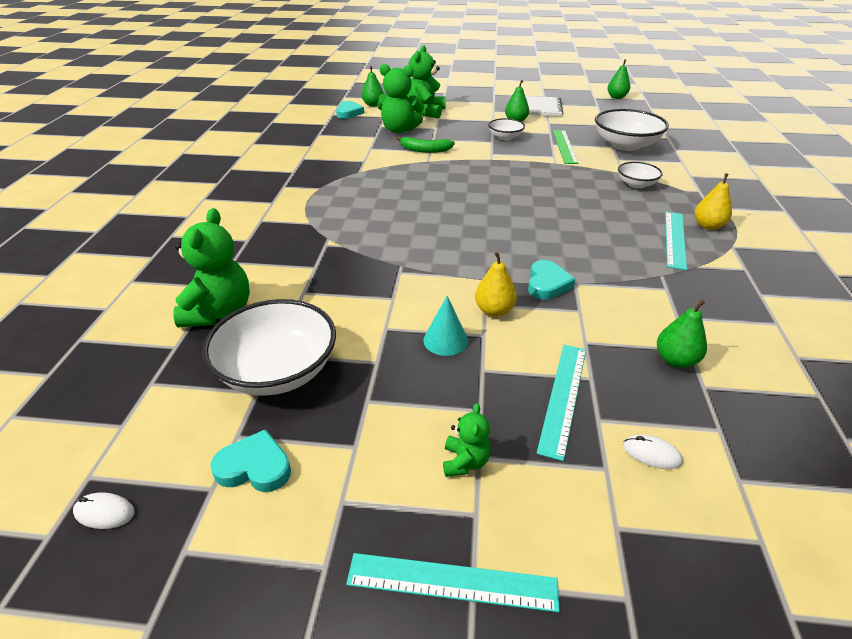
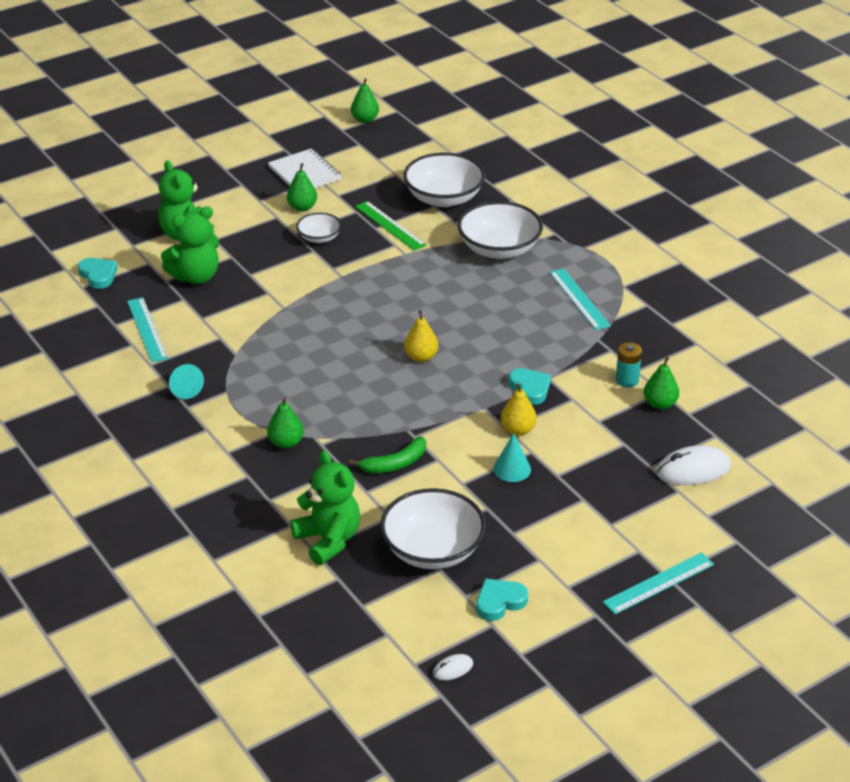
camera: 40 degrees left, 0 degrees up
(299, 176) = (184, 388): none -> turquoise cone
(373, 105) = (108, 249): green pear -> green pear (286, 443)
(424, 150) = (261, 294): green banana -> green banana (394, 464)
(465, 462) = (606, 530): green teddy bear -> none
(563, 397) = (620, 465): turquoise ruler -> turquoise ruler (147, 329)
(636, 184) = (499, 249): white bowl -> white bowl, size x1.87
(651, 454) = (693, 469): white mouse -> white mouse, size x1.99
(658, 321) = (627, 380): none -> turquoise battery
(708, 226) = (591, 272): yellow pear -> yellow pear (421, 357)

